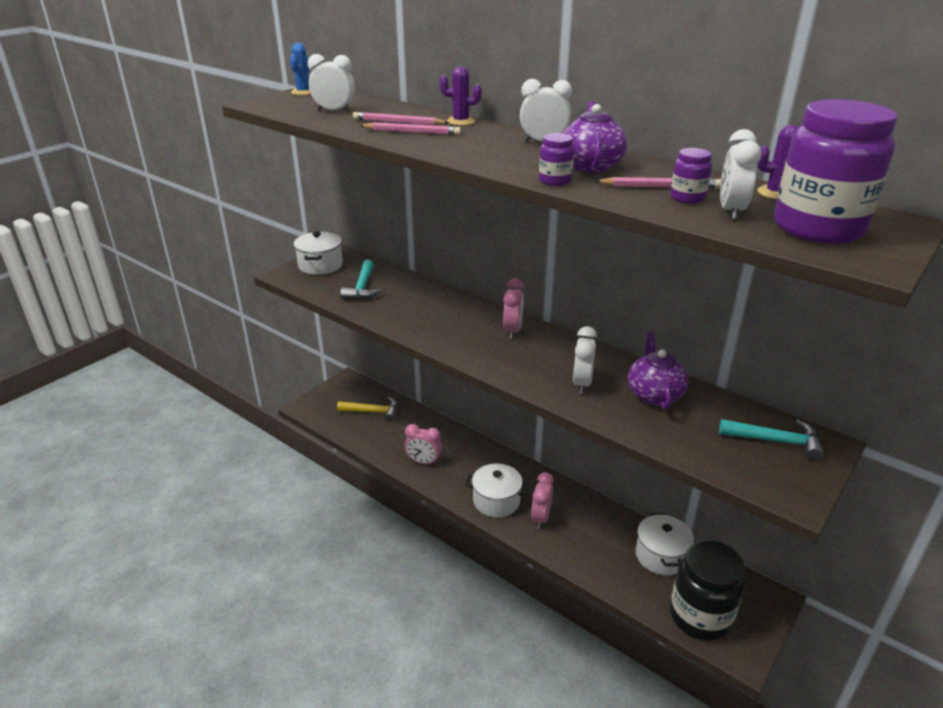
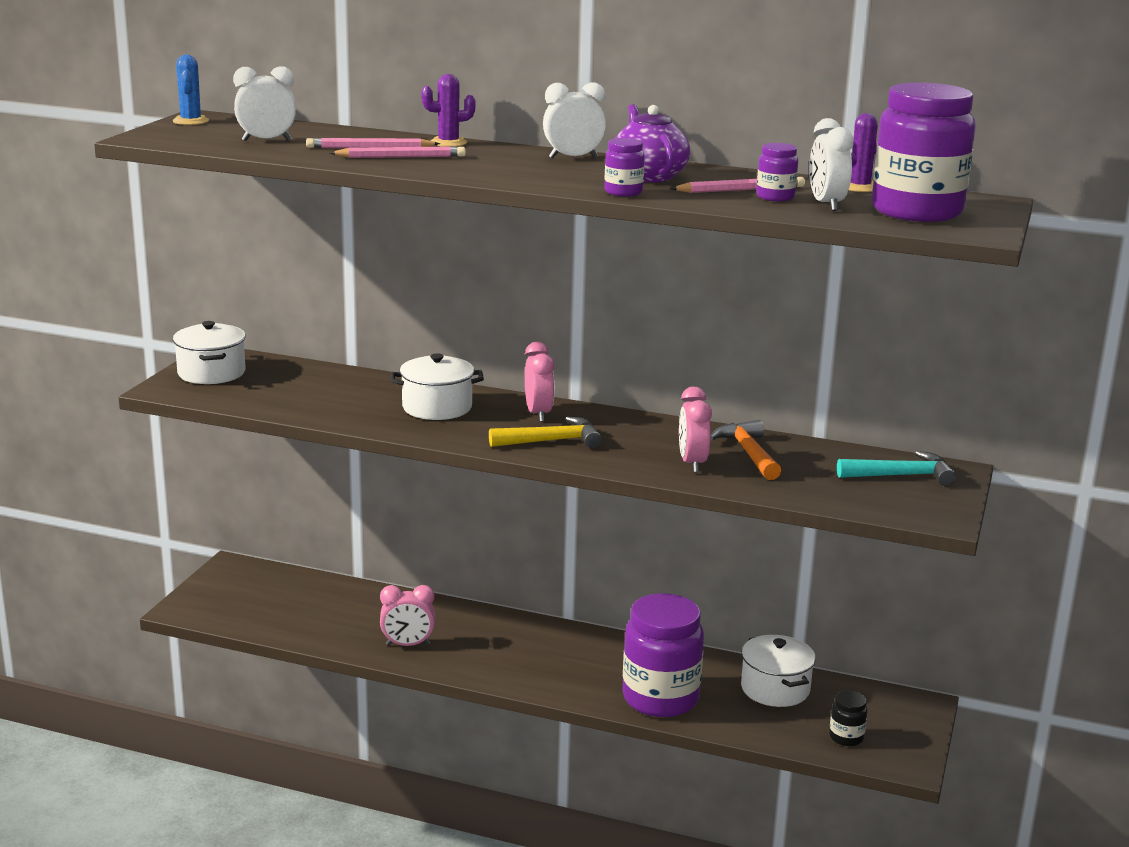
camera: 20 degrees left, 10 degrees down
(362, 288) = (296, 391): turquoise hammer -> none
(373, 412) = (295, 599): yellow hammer -> yellow hammer (552, 441)
(496, 501) = (535, 670): white pot -> white pot (437, 407)
(540, 518) = (604, 677): pink clock -> pink clock (692, 463)
(572, 546) = (660, 699): none -> purple jar
(582, 384) = (658, 454): white clock -> none
(654, 394) = (748, 453): purple teapot -> orange hammer
(700, 616) = (846, 737): black jar -> black jar, size x0.43

